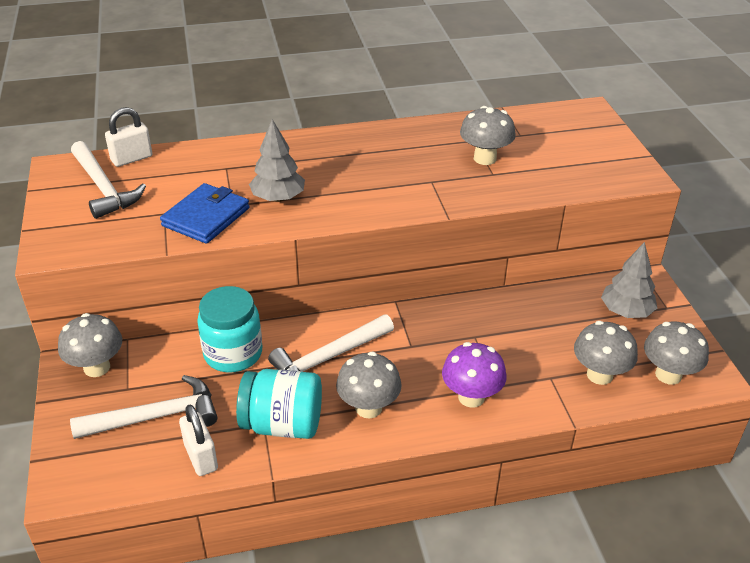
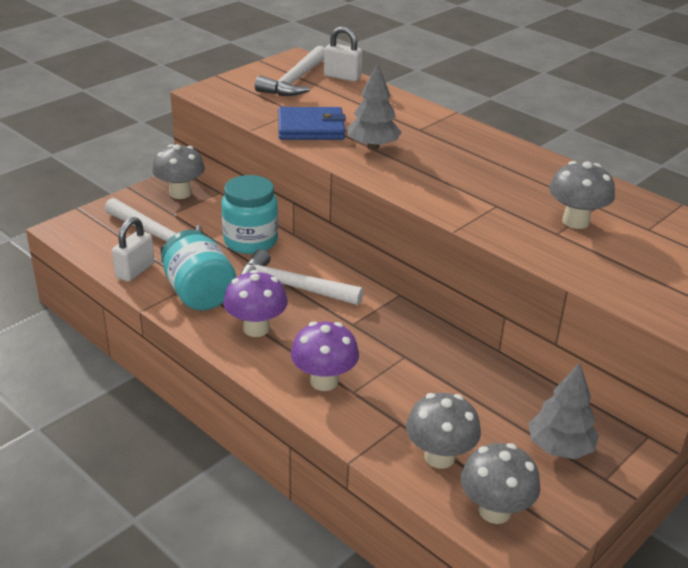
camera: 55 degrees right, 5 degrees down
(368, 408) = (256, 328): grey mushroom -> purple mushroom

